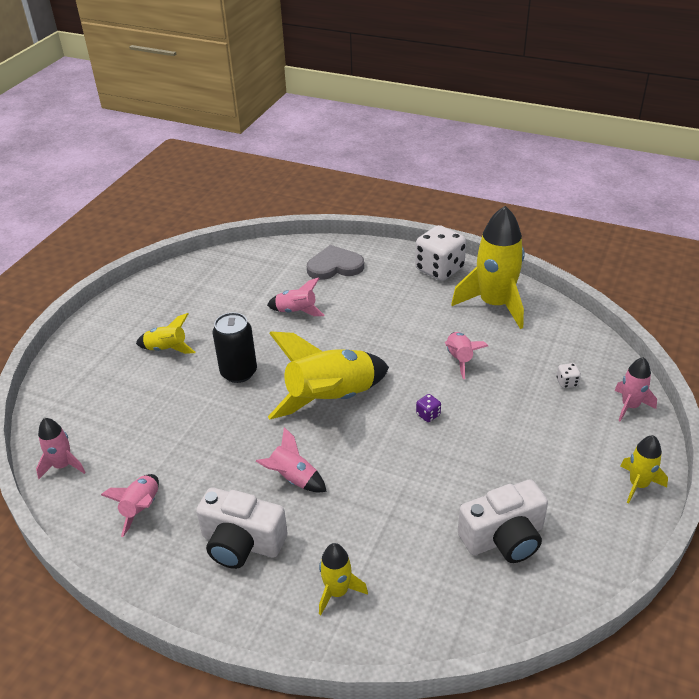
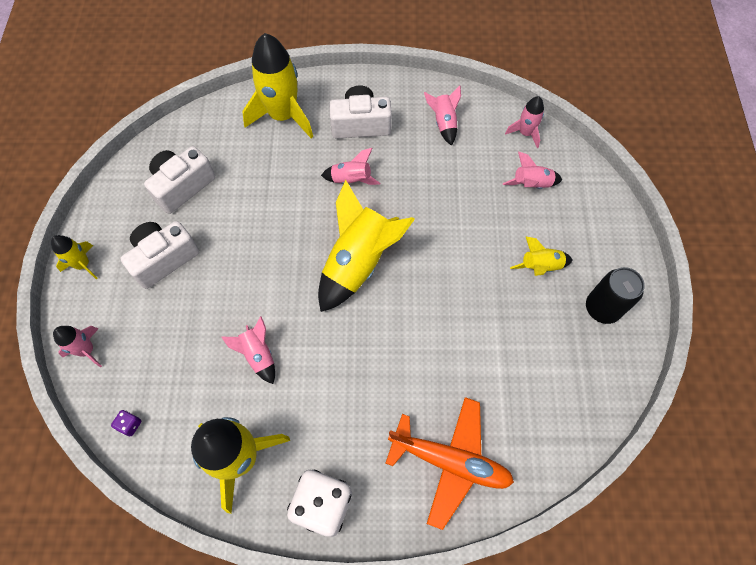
camera: 155 degrees right, 25 degrees up
(239, 372) = (456, 263): black can -> black can (602, 308)
(296, 311) = (450, 364): pink rocket -> pink rocket (531, 185)
(335, 266) = (450, 461): grey heart -> orange plane
(337, 592) = (283, 116): yellow rocket -> yellow rocket, size x1.99
(428, 415) = (268, 275): purple dice -> purple dice (130, 425)
(540, 462) = (164, 259): none -> white camera
(567, 382) = (148, 360): white dice -> none

